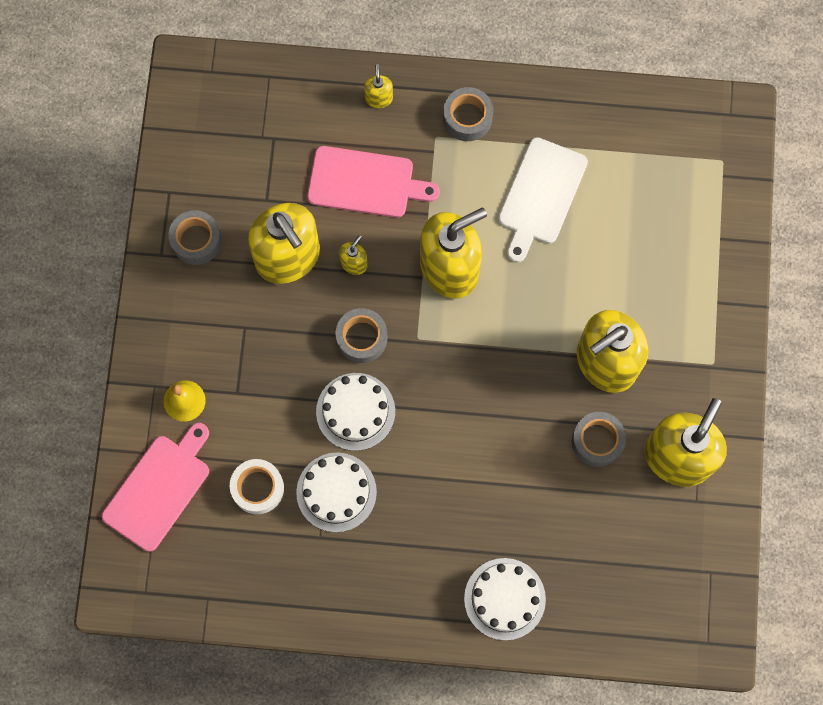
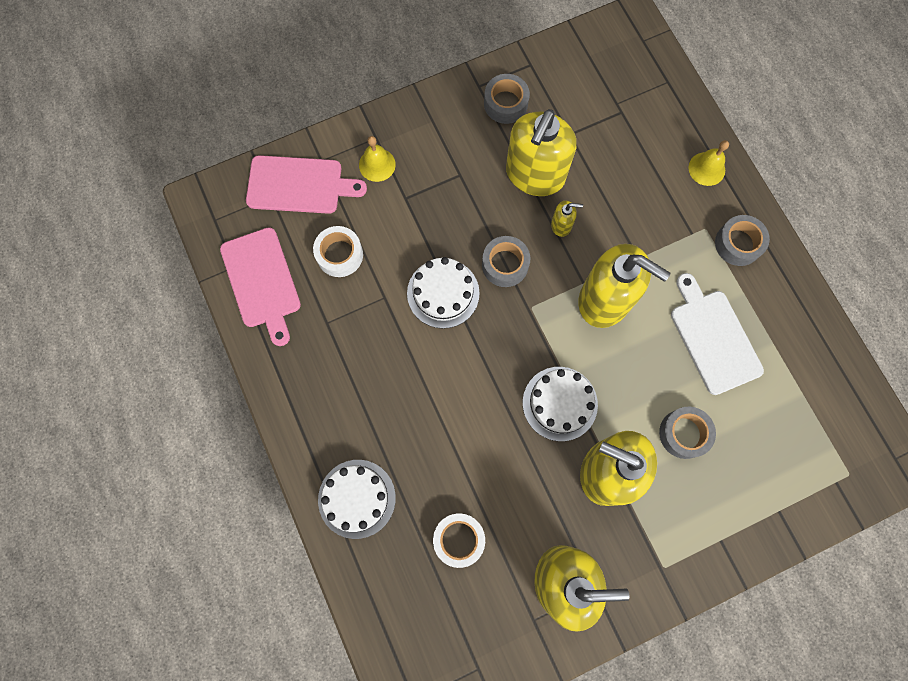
camera: 60 degrees right, 0 degrees up
(336, 492) = (370, 315): white cake -> white cake (560, 403)
(365, 183) = (631, 197): pink cutting board -> pink cutting board (262, 281)
(379, 98) = (706, 169): yellow soap dispenser -> yellow bell
(540, 195) = (713, 337): white cutting board -> white cutting board turned 75 degrees clockwise
(592, 527) = (459, 539): none -> white tape
(597, 441) = (534, 502): grey tape -> grey tape (684, 434)

